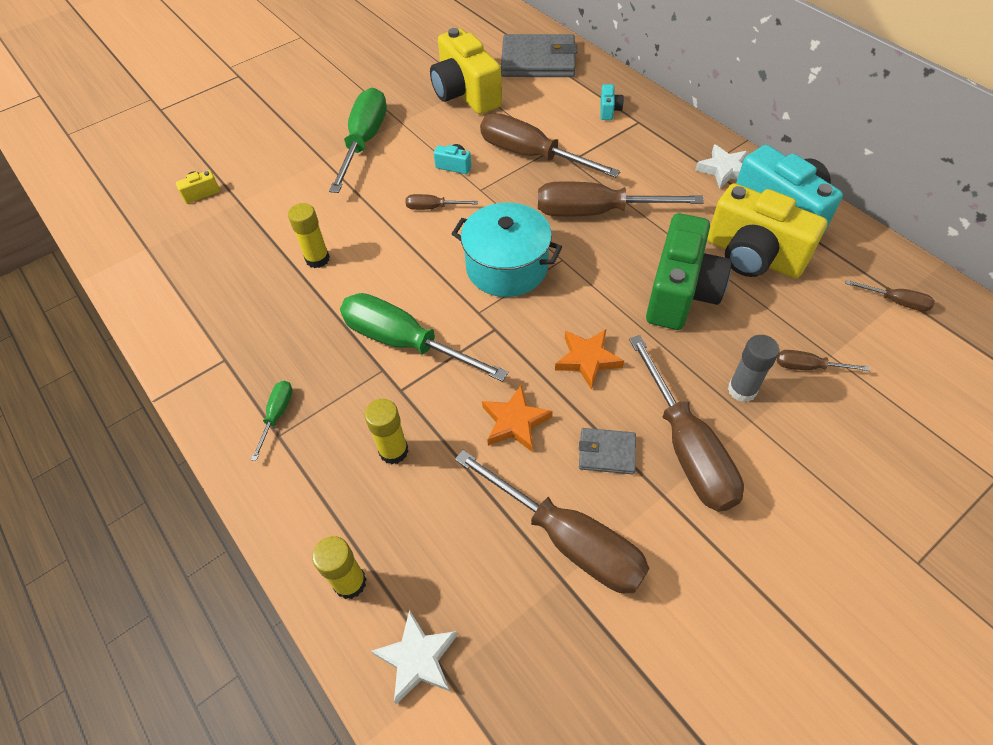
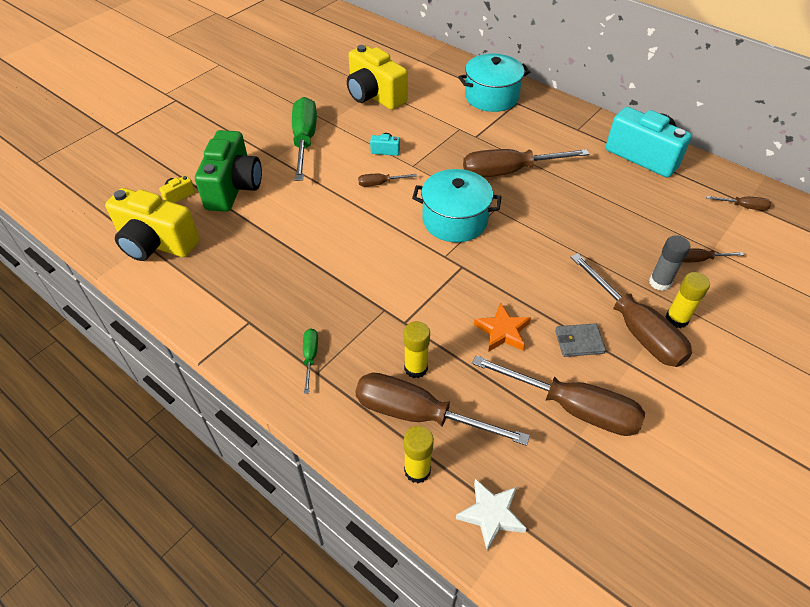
camera: 15 degrees left, 5 degrees down
(317, 259) = (299, 234): yellow glue stick -> yellow glue stick (676, 319)
(404, 342) = (394, 286): green screwdriver -> none
(531, 155) = (443, 136): brown screwdriver -> brown screwdriver (418, 414)
(538, 61) = (423, 65): grey wallet -> none
(587, 359) = (540, 278): orange star -> none
(609, 110) = (491, 97): turquoise camera -> turquoise pot
(680, 292) = (592, 221): green camera -> green camera (233, 188)
(724, 170) = (592, 130): white star -> none
(753, 256) = (634, 188): yellow camera -> yellow camera (156, 243)

